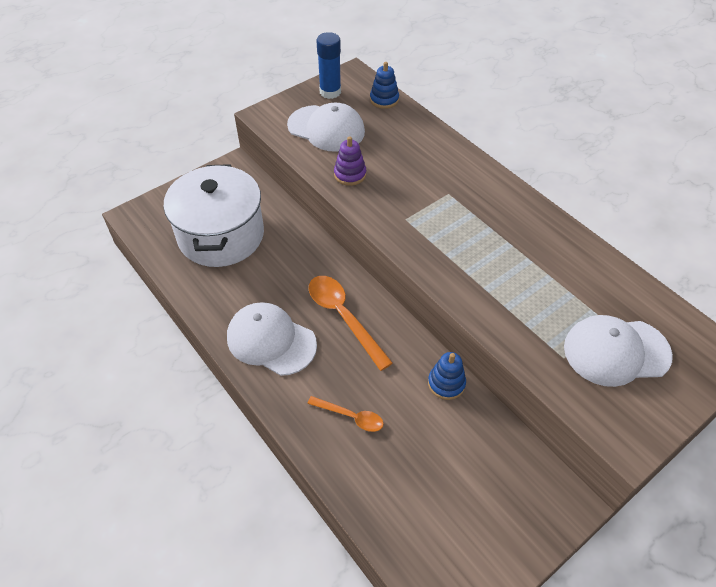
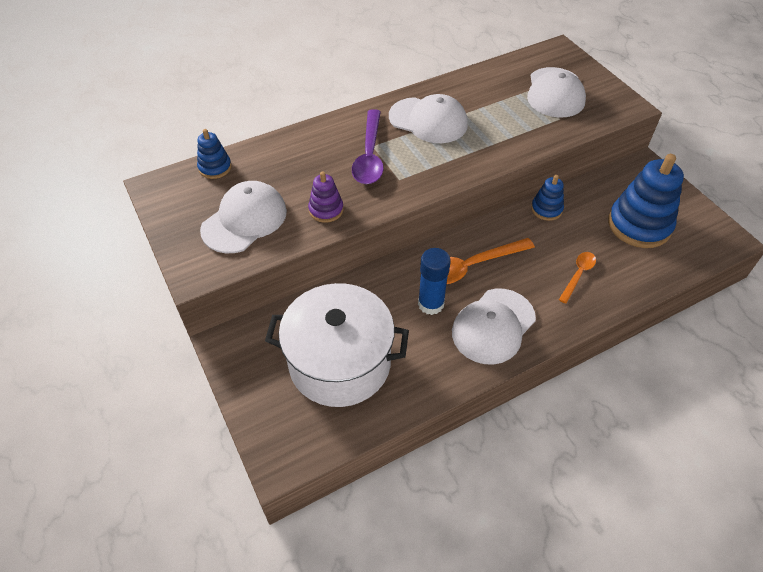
camera: 80 degrees left, 0 degrees up
(330, 92) = (179, 209): blue glue stick -> blue glue stick (431, 304)
(433, 193) = (369, 155): none -> purple spoon
(448, 488) = (639, 225): none -> blue stacking toy
(506, 231) = (428, 120): none -> white cap

